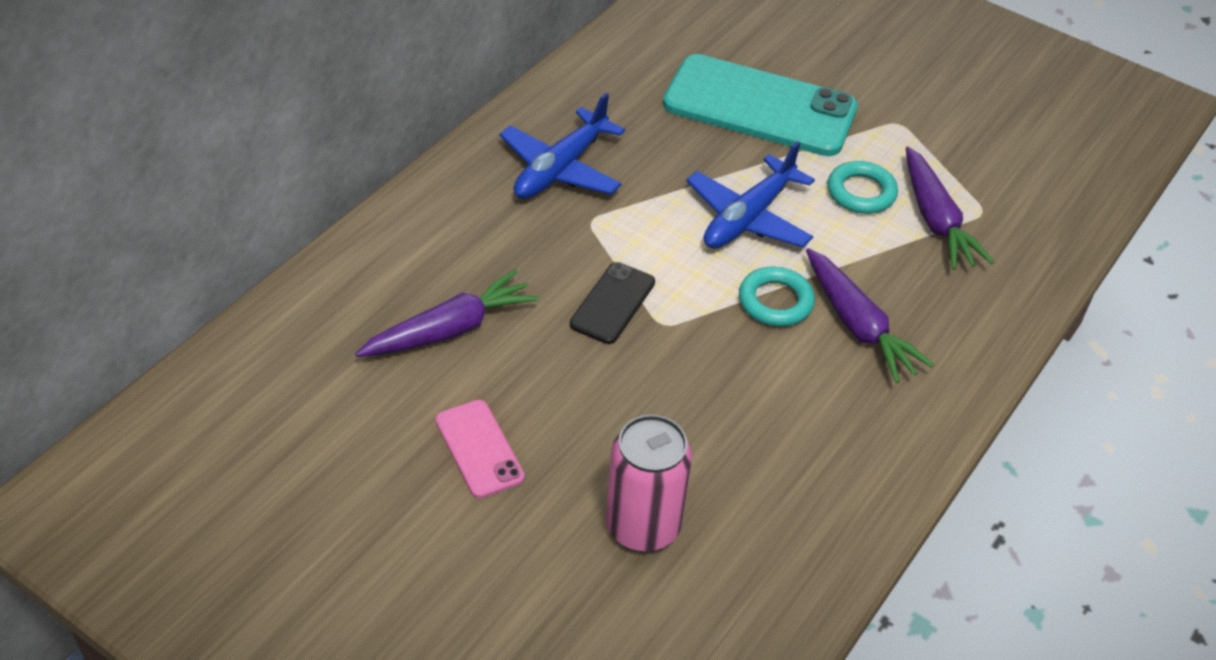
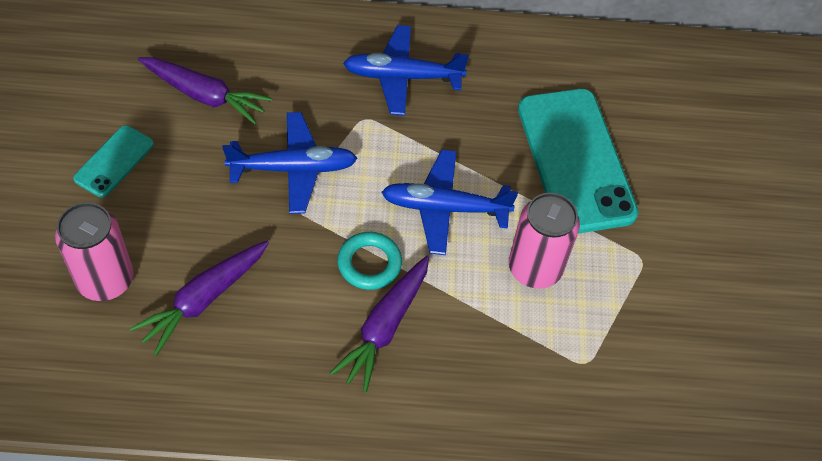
camera: 55 degrees right, 10 degrees up
(479, 449) = (114, 161): pink phone -> turquoise phone
(612, 303) = (293, 169): black phone -> blue plane
(861, 192) = (535, 268): turquoise ring -> pink can
(936, 220) = (546, 333): purple carrot -> purple carrot (204, 299)

